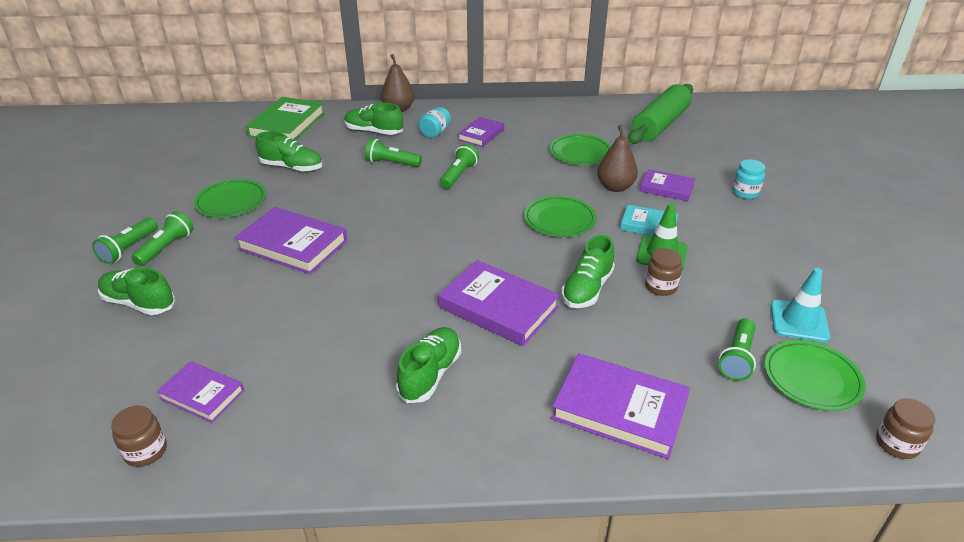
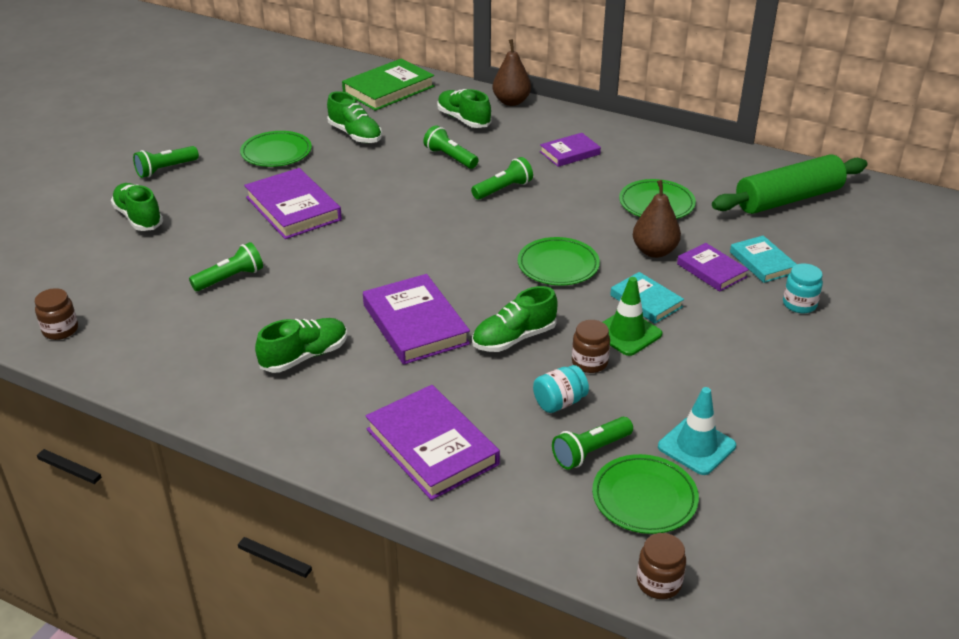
camera: 30 degrees right, 0 degrees up
(166, 247) = (193, 178): green flashlight -> green flashlight (230, 278)
(202, 394) = (127, 305): purple book -> none
(435, 133) = (524, 138): turquoise jar -> turquoise jar (559, 402)
(691, 172) = (762, 262): none -> turquoise book

